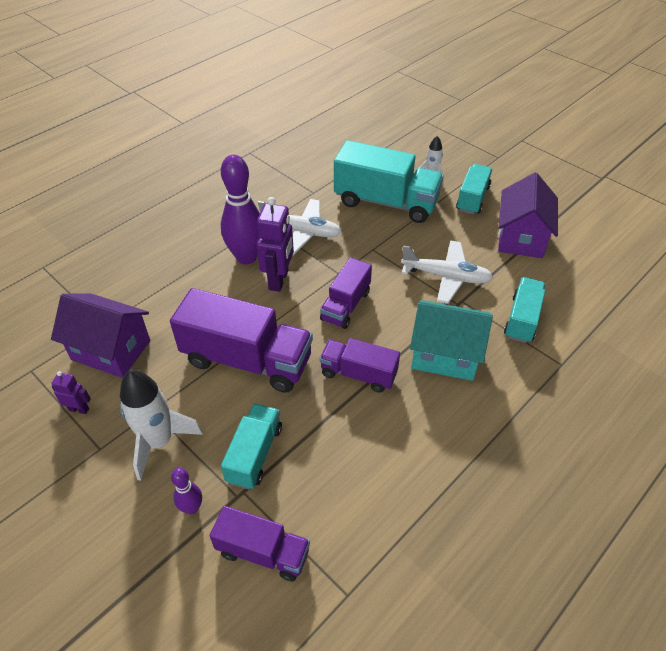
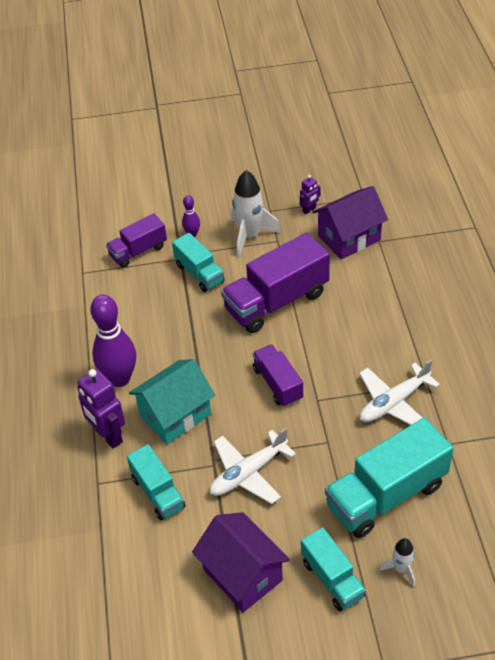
camera: 130 degrees right, 0 degrees up
(246, 257) = (389, 349): purple bowling pin -> purple bowling pin (119, 378)
(279, 280) = (343, 357): purple robot -> purple robot (108, 436)
(358, 374) = (208, 354): purple truck -> none

